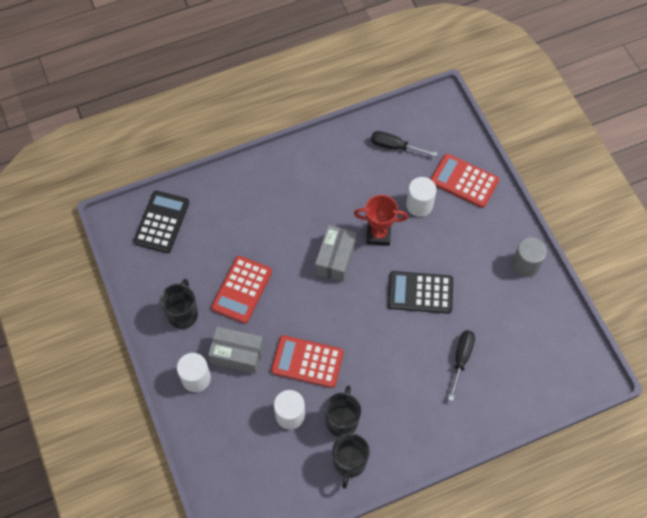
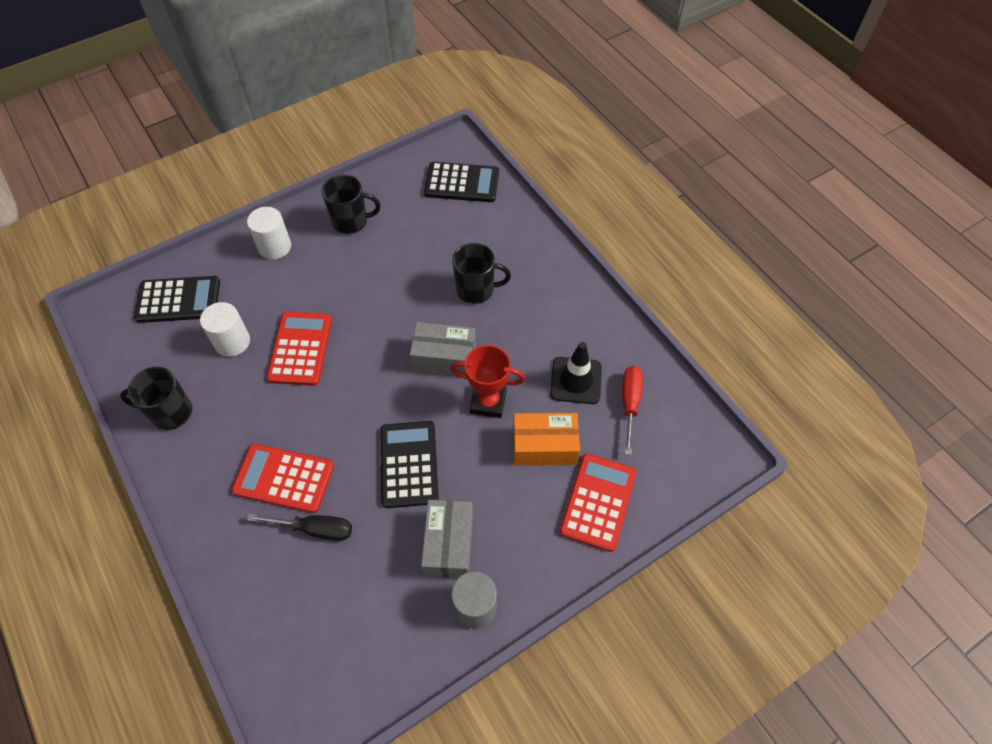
camera: 80 degrees right, 5 degrees down
(237, 354) = (306, 279): grey box -> grey box (449, 544)
(237, 460) = (178, 300): none -> black calculator
(242, 290) = (387, 269): red calculator -> red calculator (283, 478)
(342, 420) = (225, 397): black mug -> black mug (476, 290)
(370, 175) = (576, 380): none -> black traffic cone
(378, 234) = (488, 402): red trophy -> red trophy turned 75 degrees counterclockwise
(395, 147) = (629, 404): black screwdriver -> red screwdriver
(419, 205) = (544, 446): white cylinder -> orange box

